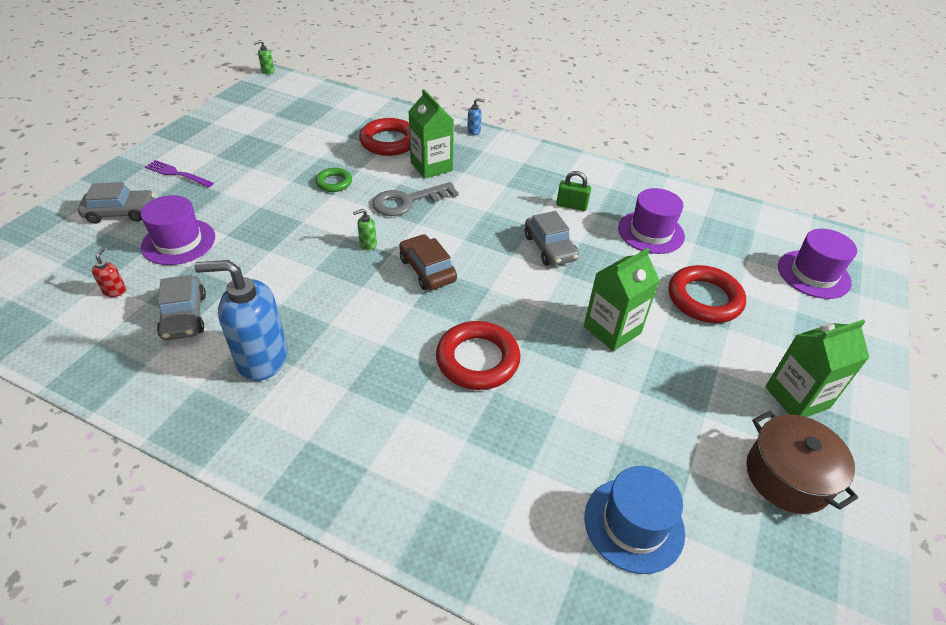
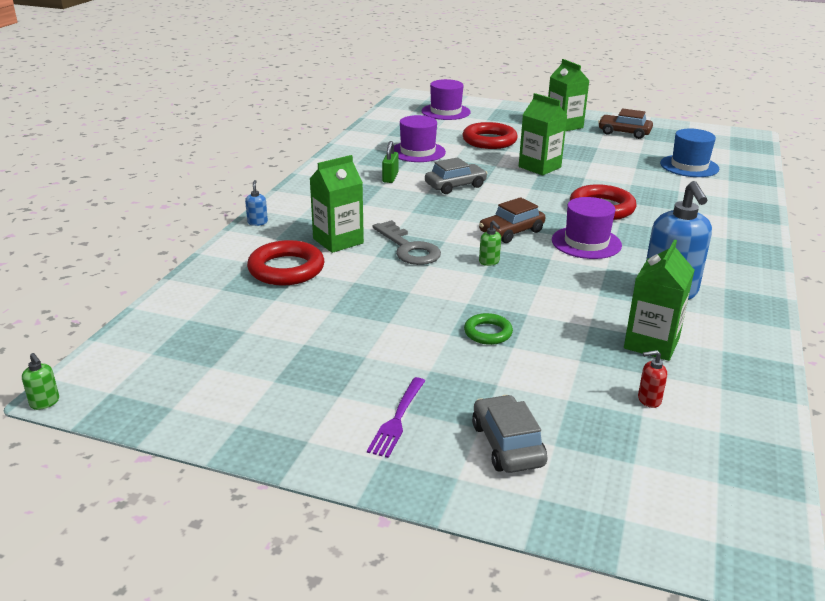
camera: 95 degrees left, 15 degrees down
(178, 242) = (543, 377): purple hat -> purple hat (586, 242)
(184, 316) = (651, 343): grey car -> green carton
(334, 183) = (385, 293): green ring -> green ring (488, 333)
(787, 476) = (624, 133): brown pot -> brown car

